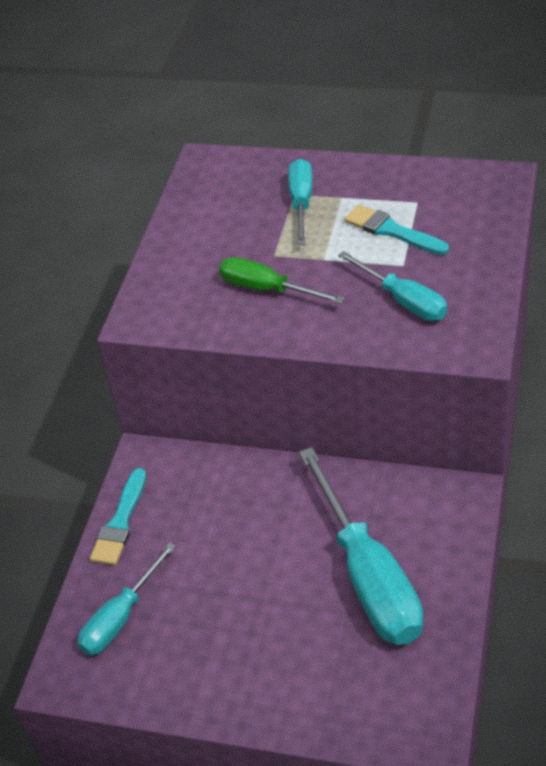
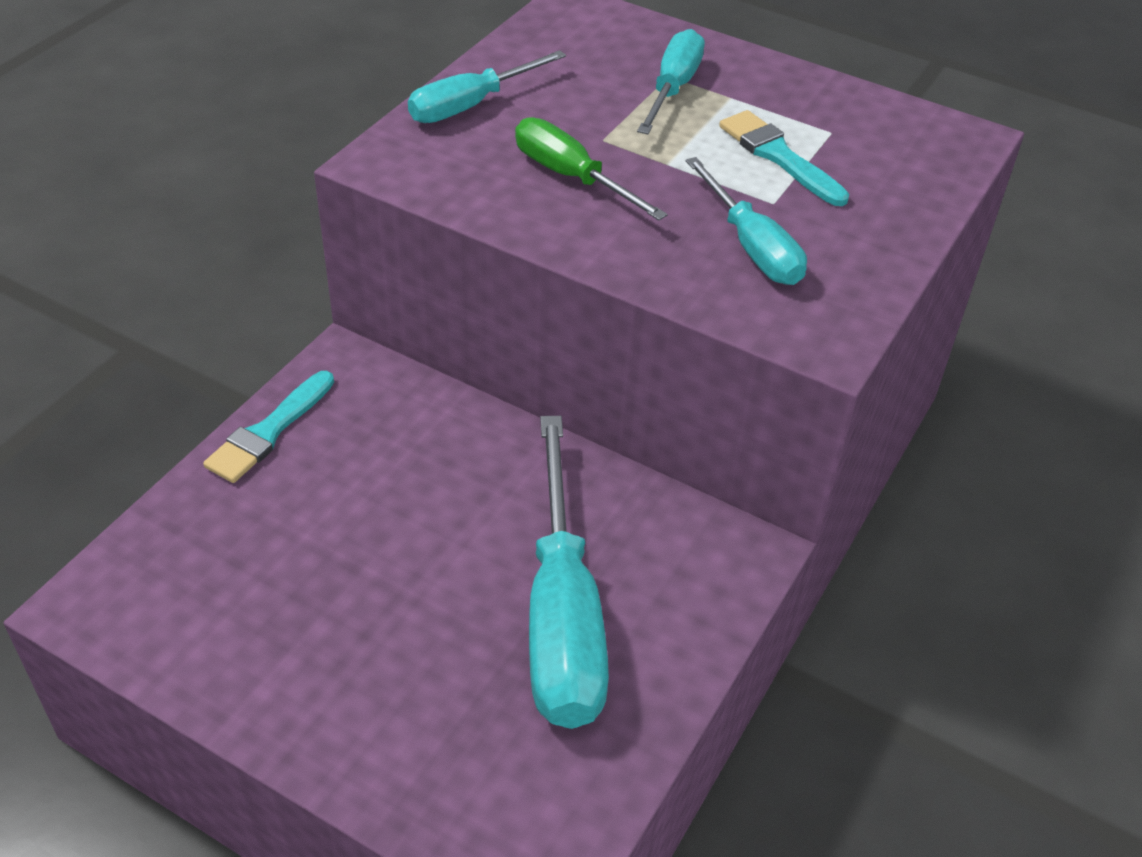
camera: 10 degrees right, 0 degrees up
(121, 617) = (204, 553): turquoise screwdriver -> turquoise screwdriver (471, 105)

